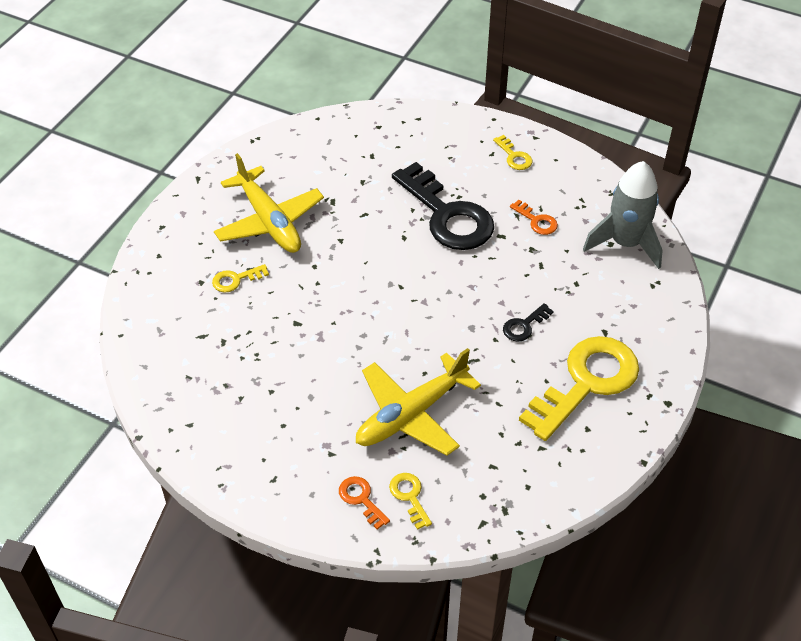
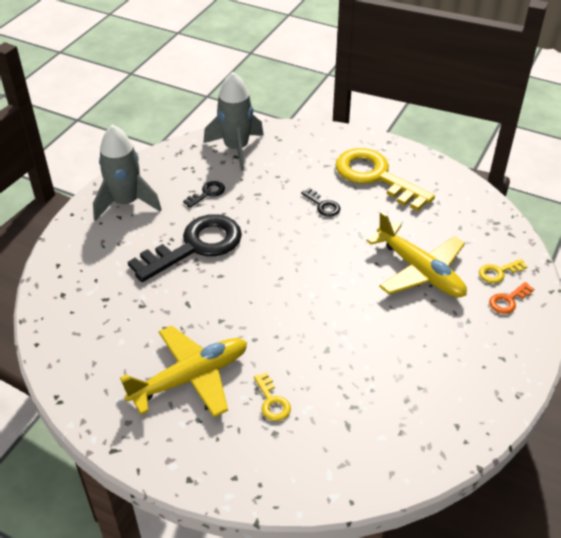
camera: 90 degrees left, 5 degrees down
(514, 156) = (126, 203): yellow key -> grey rocket
(536, 221) = (207, 193): orange key -> black key

